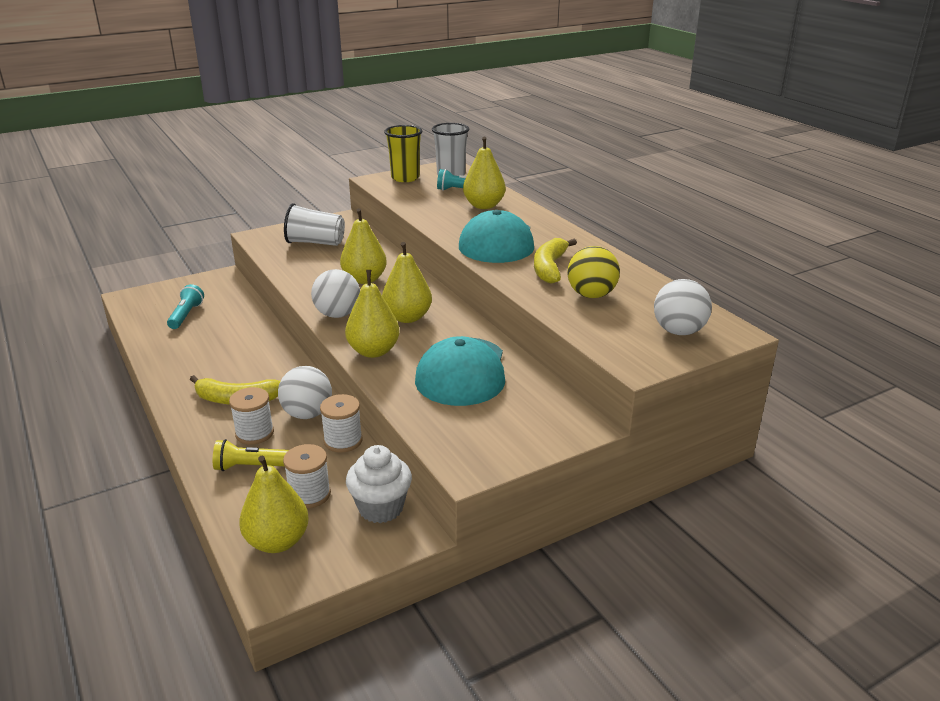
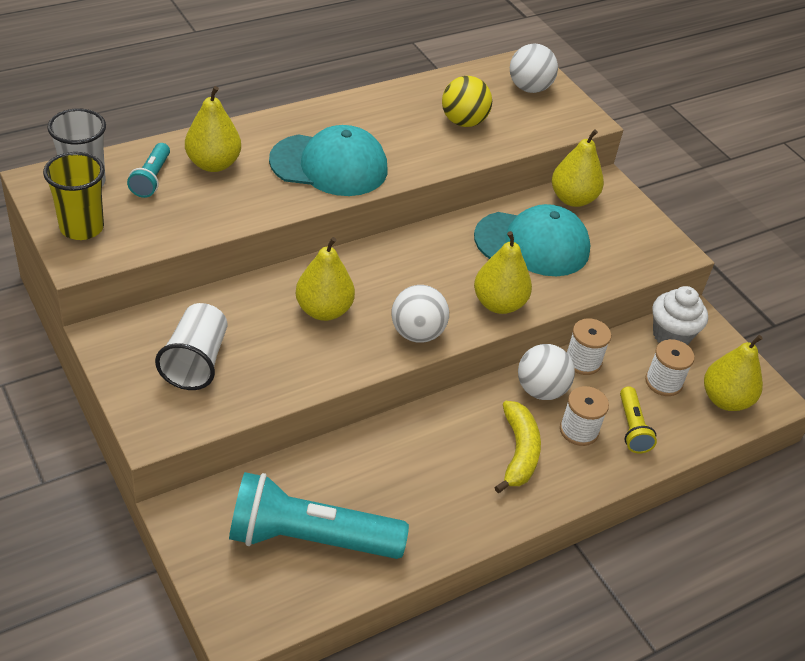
camera: 95 degrees left, 15 degrees up
(186, 315) = (309, 538): turquoise flashlight -> turquoise flashlight, size x2.07
(407, 317) = (424, 276): yellow pear -> yellow pear (572, 199)
(549, 268) = (401, 138): yellow banana -> none

